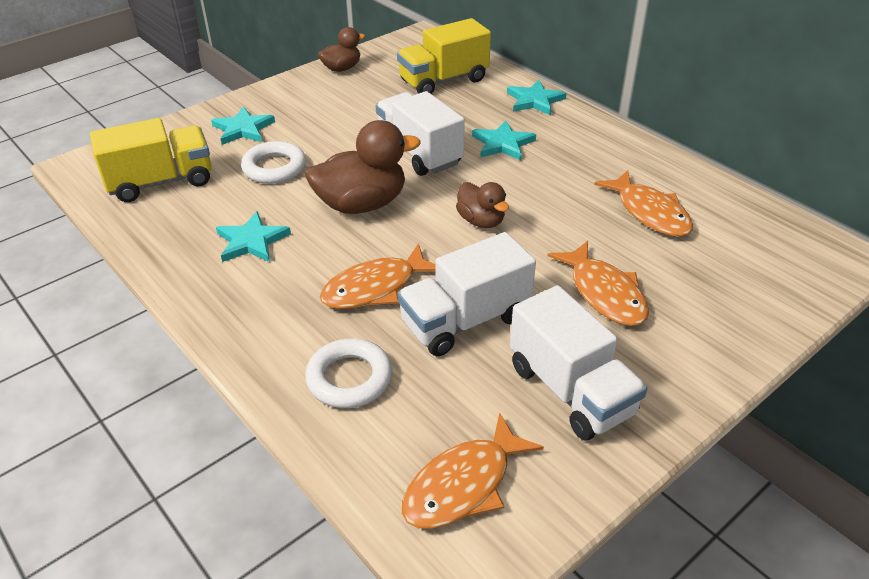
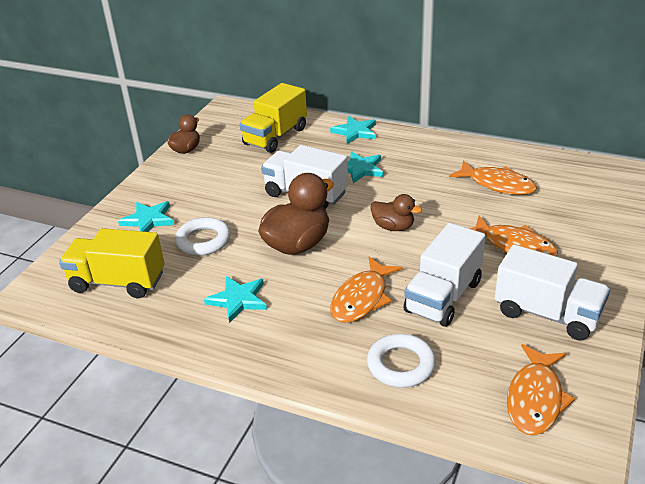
camera: 25 degrees left, 5 degrees down
(161, 182) = (118, 282): yellow truck -> yellow truck turned 120 degrees counterclockwise

